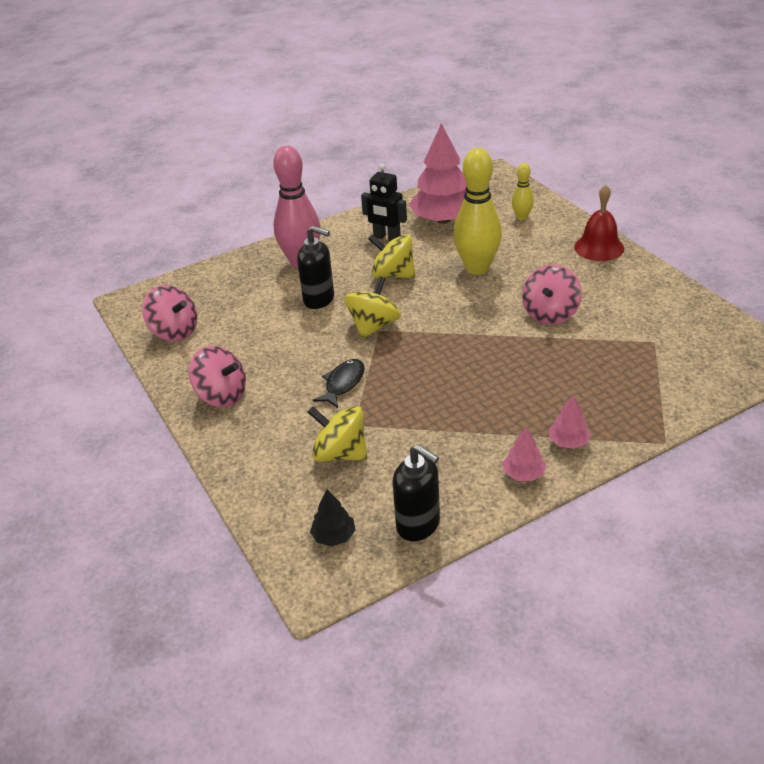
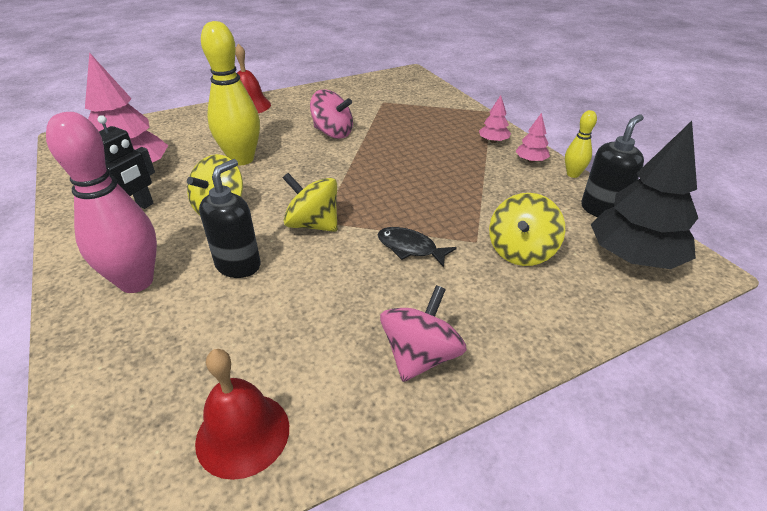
camera: 90 degrees left, 0 degrees up
(175, 331) = (243, 434): pink spinning top -> red bell
(334, 536) = (633, 257): black tree -> black tree, size x2.21
(522, 217) = (171, 131): yellow bowling pin -> yellow bowling pin (573, 174)

